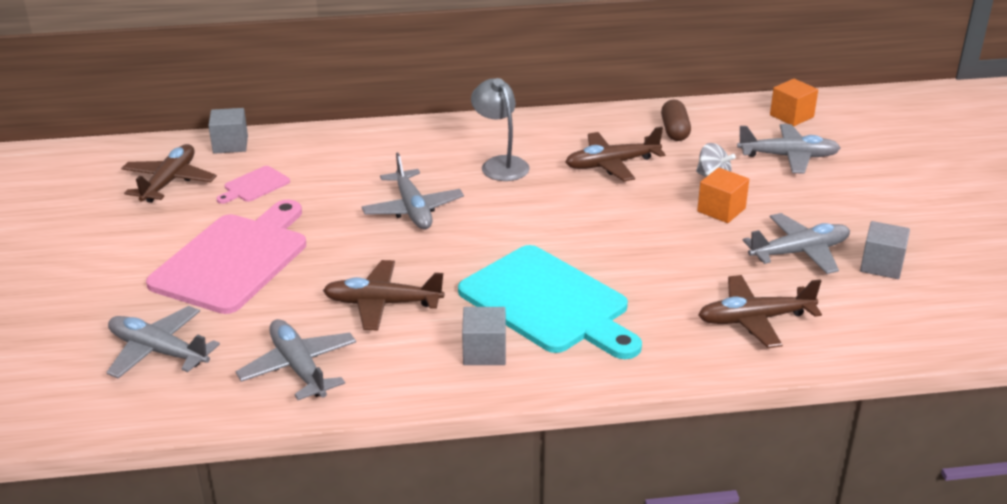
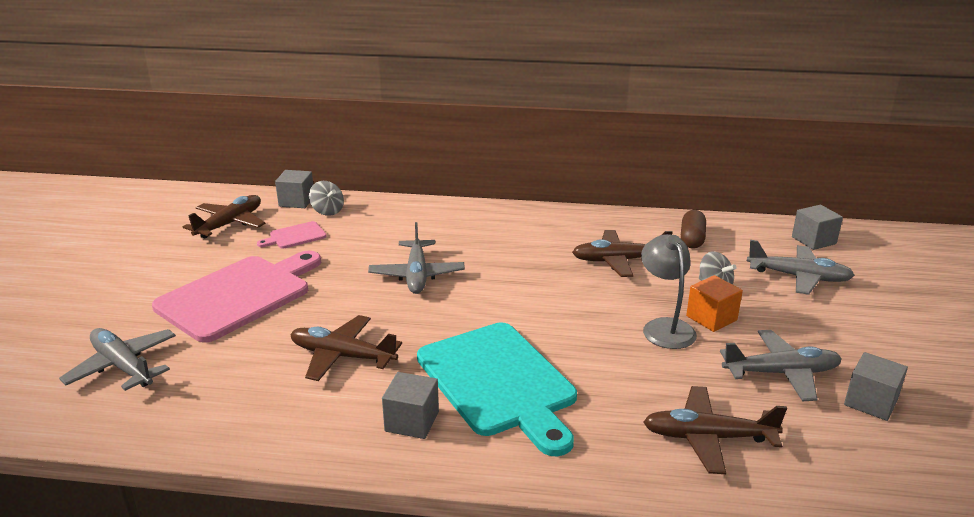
camera: 15 degrees right, 5 degrees down
(273, 151) = (327, 211): none -> grey spinning top
(298, 367) = (231, 404): grey plane -> none
(500, 164) = (515, 247): grey lamp -> grey lamp (664, 327)
(791, 116) = (813, 240): orange cube -> grey cube

